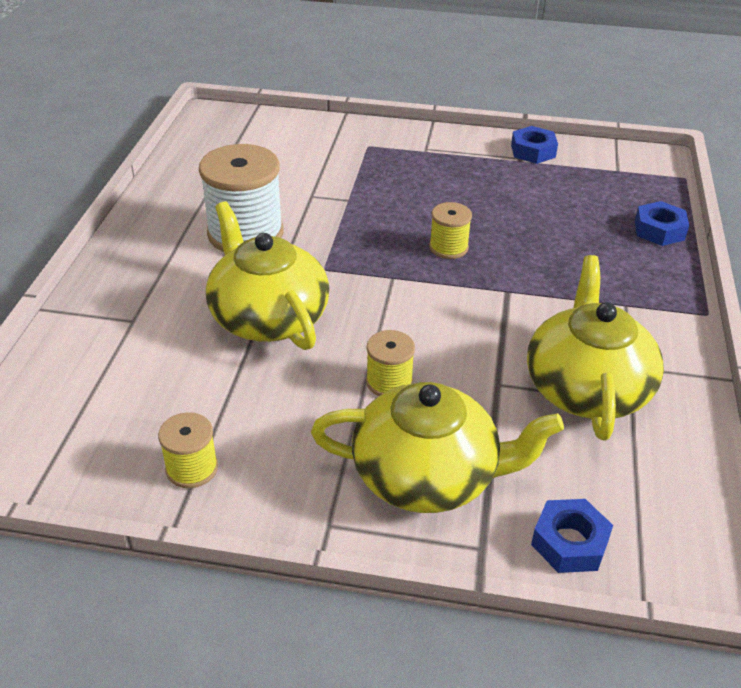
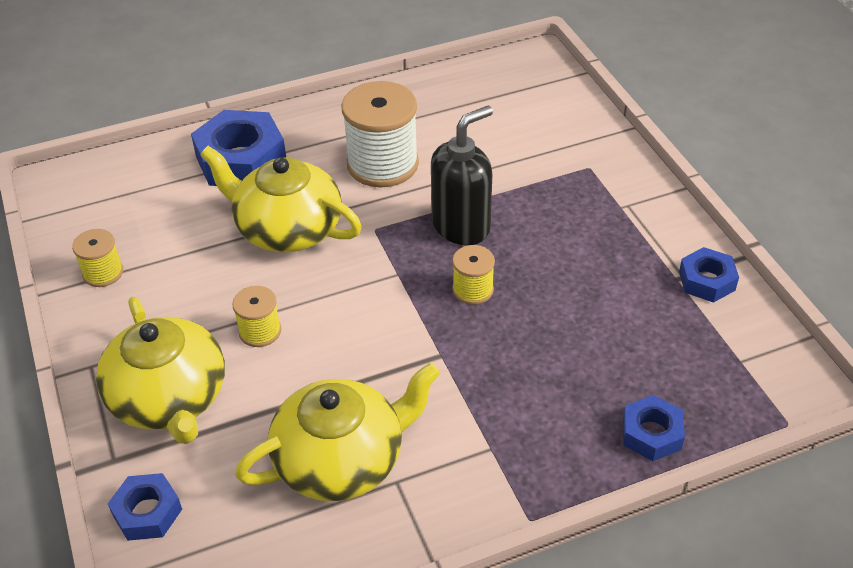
camera: 60 degrees right, 5 degrees up
(133, 310) = (241, 160): none -> blue nut
(268, 317) = (287, 229): yellow teapot -> yellow teapot turned 90 degrees counterclockwise
(369, 225) = (461, 226): none -> black soap dispenser

